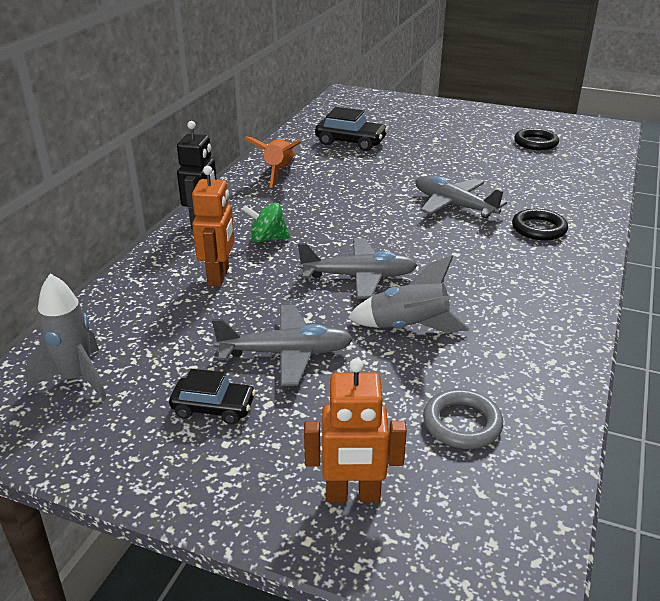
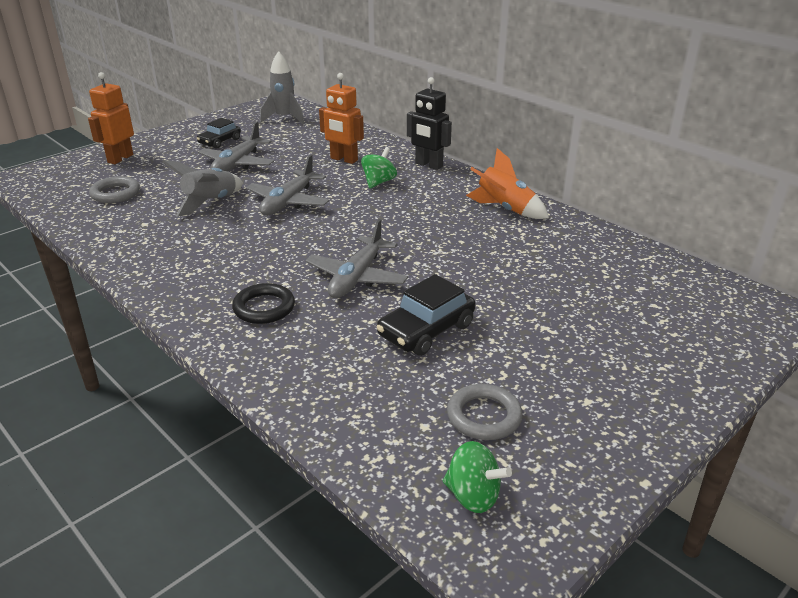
camera: 115 degrees right, 0 degrees up
(350, 142) = (567, 265): black car -> black car (426, 330)
(453, 205) = (357, 277): grey plane -> grey plane turned 135 degrees clockwise
(535, 143) = (484, 416): black ring -> grey ring
(589, 137) = (473, 496): none -> green spinning top

